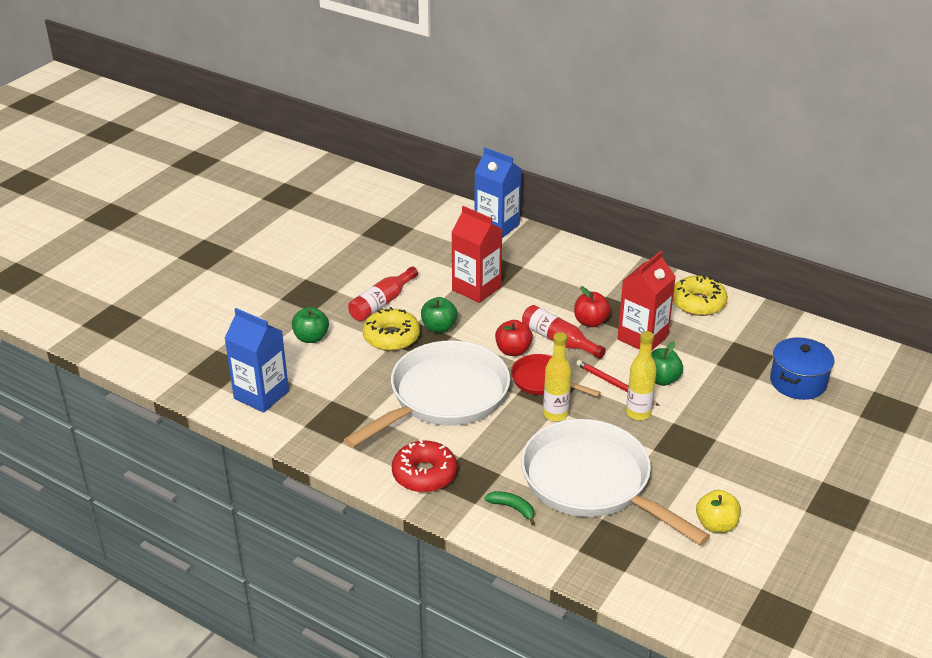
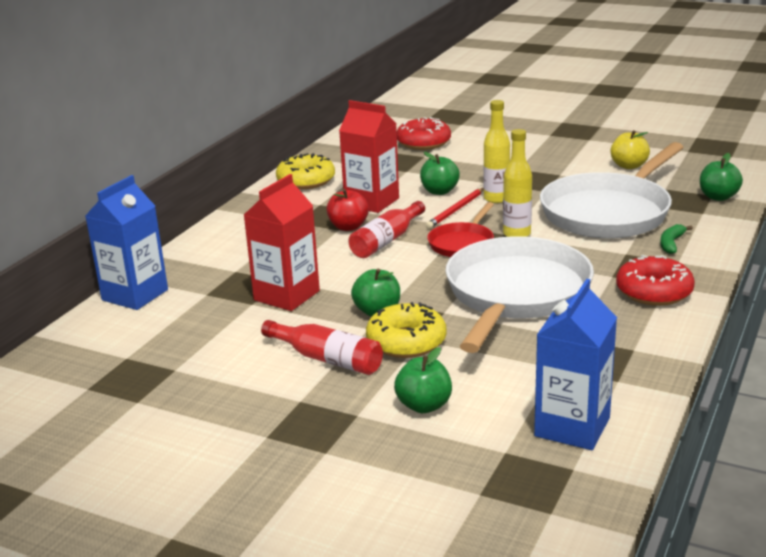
camera: 95 degrees left, 10 degrees down
(443, 397) = (515, 295): white pan -> white pan turned 75 degrees clockwise
(513, 351) = (413, 263): red apple -> none
(617, 574) = (718, 197): none -> green apple
(798, 382) = (423, 143): blue pot -> red donut

